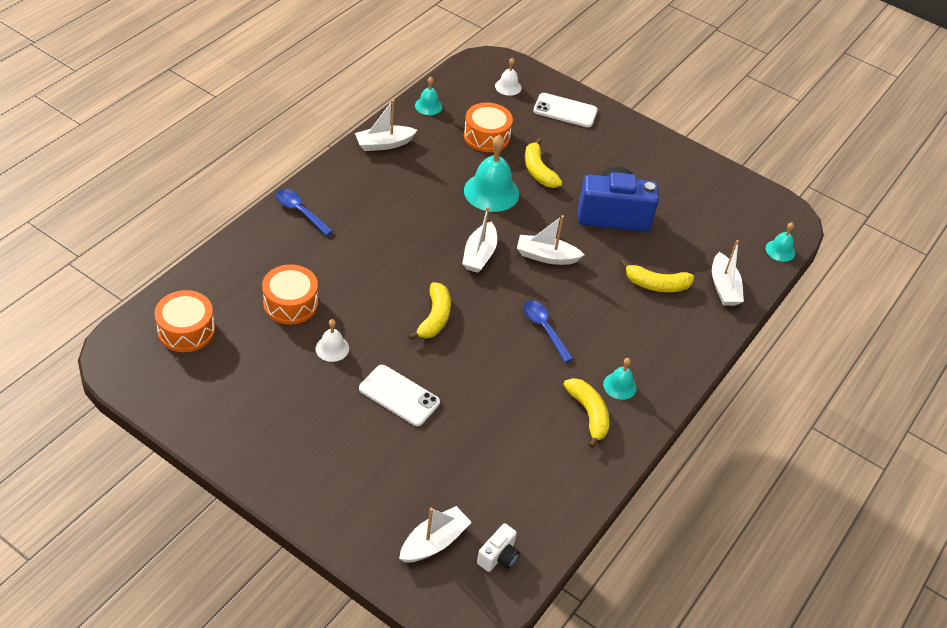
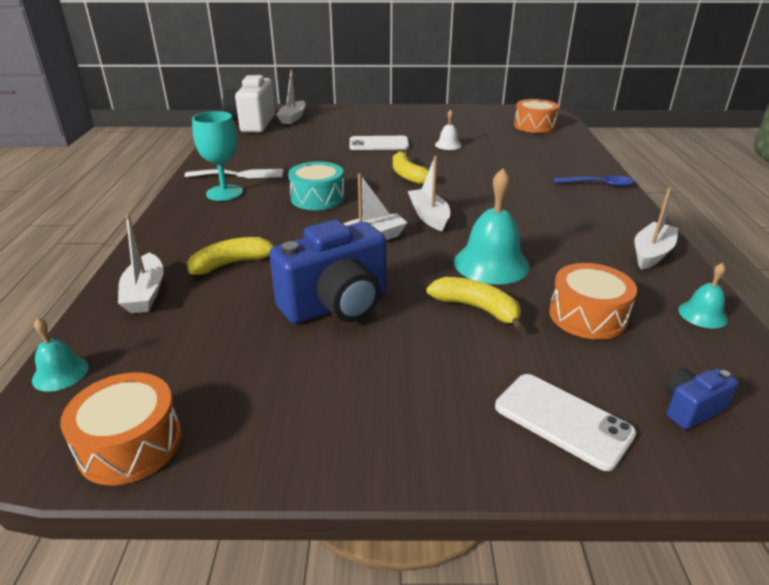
camera: 150 degrees right, 15 degrees down
(290, 303) = (506, 150): orange drum -> orange drum (130, 444)
(498, 556) = (252, 123): white camera -> white camera, size x2.19
(508, 87) = (690, 409): white bell -> blue camera
(544, 329) = (317, 198): blue spoon -> turquoise drum
(565, 111) = (563, 420): white phone -> white phone turned 60 degrees clockwise
(588, 414) = (240, 174): yellow banana -> white fork
(619, 386) = (224, 193): turquoise bell -> turquoise goblet
(723, 287) = (145, 293): white boat -> white boat turned 150 degrees counterclockwise

